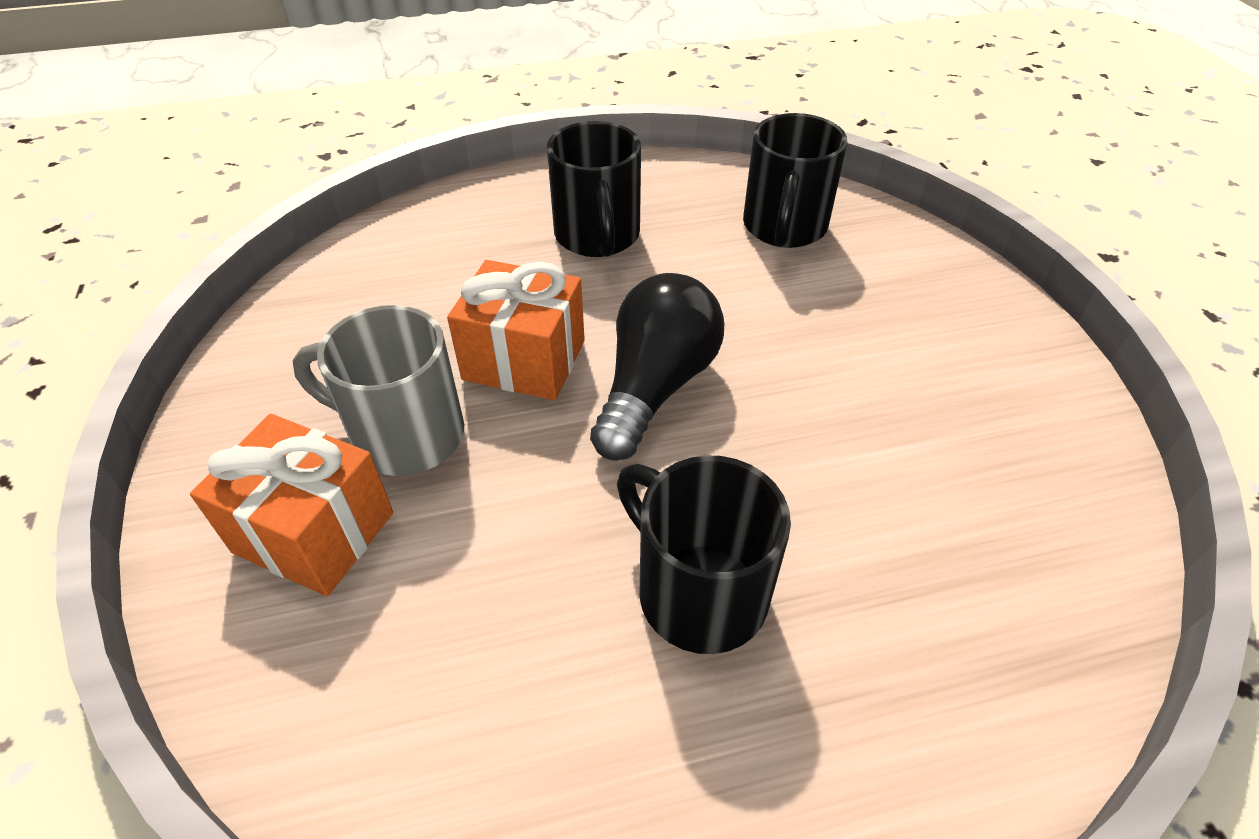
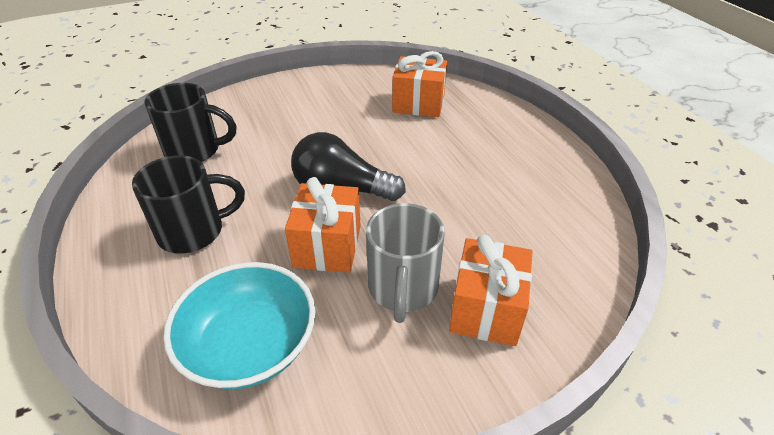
camera: 100 degrees left, 5 degrees down
(389, 286) = (250, 345): none -> turquoise bowl
(698, 592) = (461, 165): black mug -> none
(965, 557) = (418, 104): none -> orange gift

